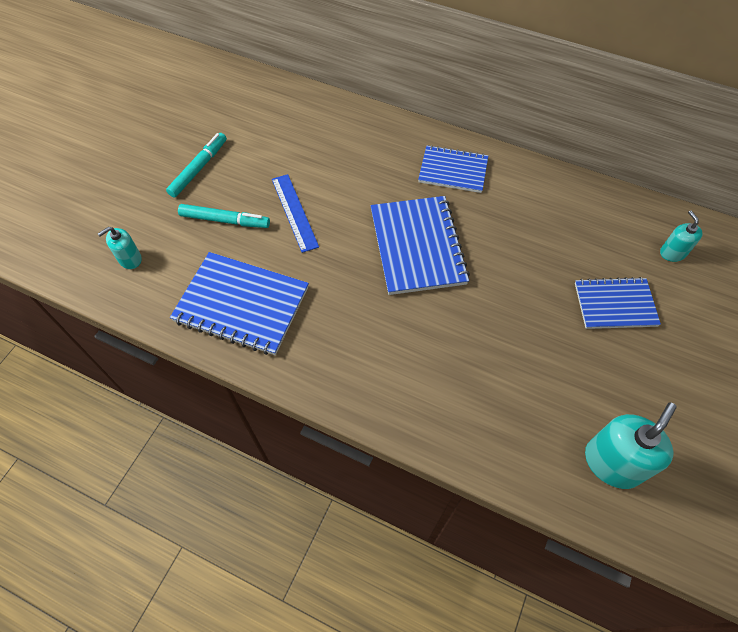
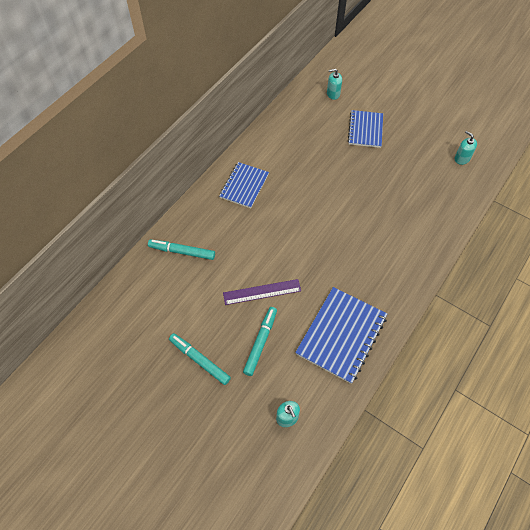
camera: 80 degrees left, 0 degrees up
(294, 212) = (262, 292): blue ruler -> purple ruler
(338, 128) = (182, 252): none -> turquoise marker
(417, 246) = (307, 219): blue notebook -> none
(612, 463) = (462, 158): turquoise soap dispenser -> turquoise soap dispenser, size x0.56

